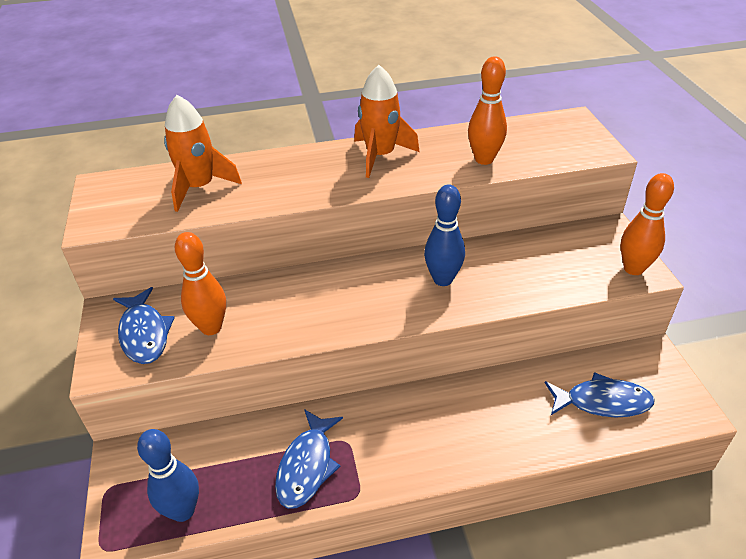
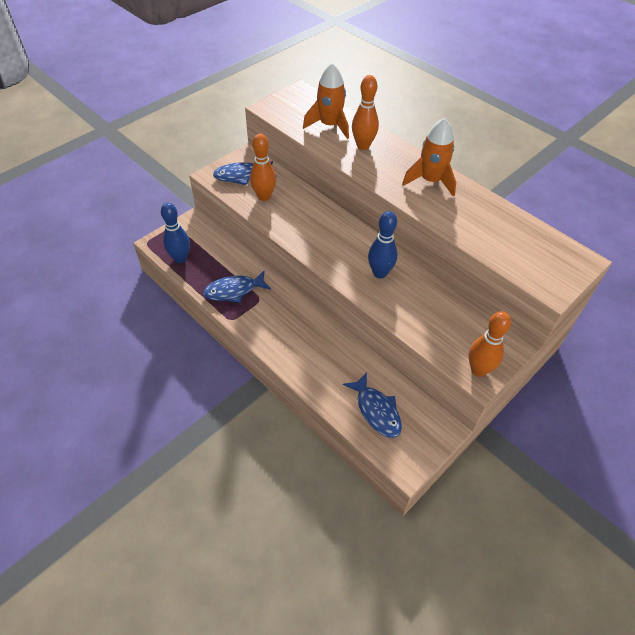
camera: 55 degrees right, 10 degrees up
(144, 333) = (242, 176): blue fish -> blue fish turned 45 degrees clockwise
(484, 159) = (476, 230): orange bowling pin -> orange bowling pin (363, 146)

